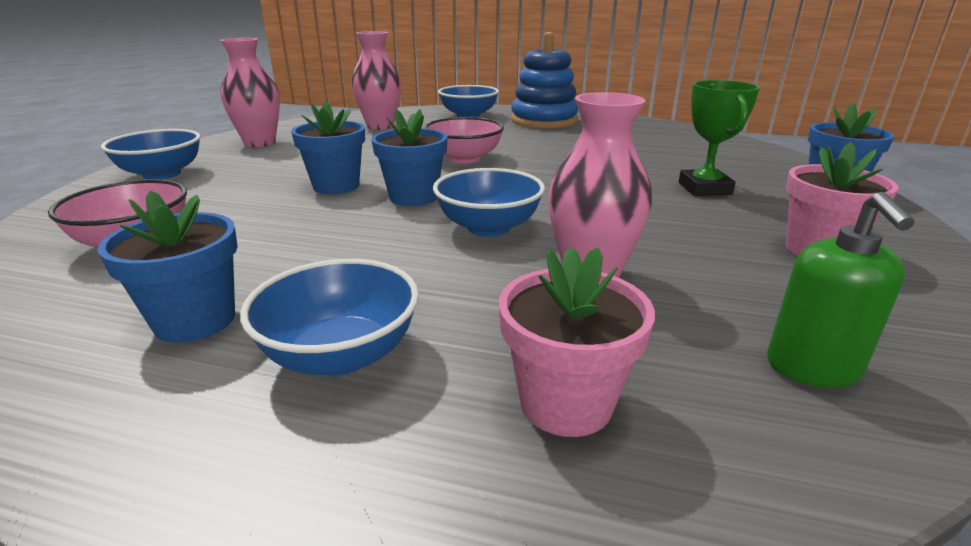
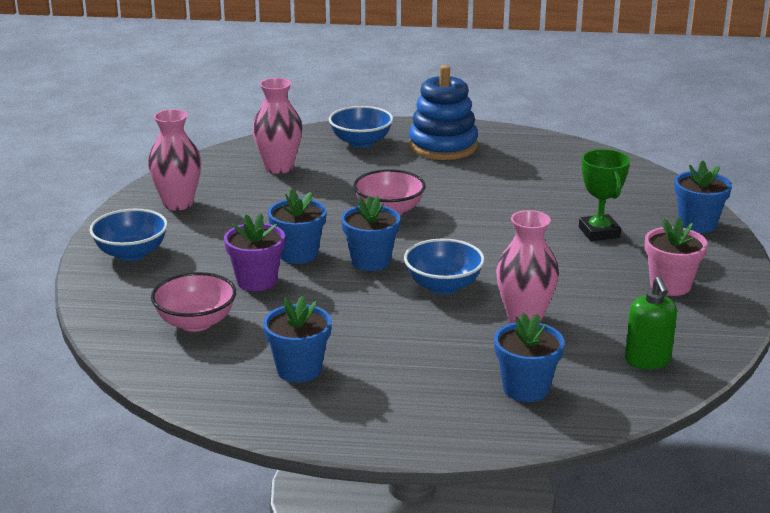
camera: 10 degrees left, 0 degrees up
(262, 206) = (256, 281): none -> purple flower pot
(341, 354) = (399, 379): blue bowl -> none
(566, 403) = (526, 389): pink flower pot -> blue flower pot

